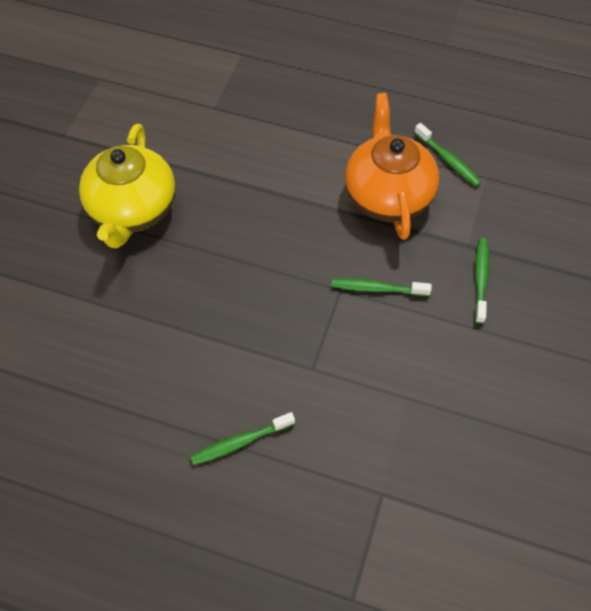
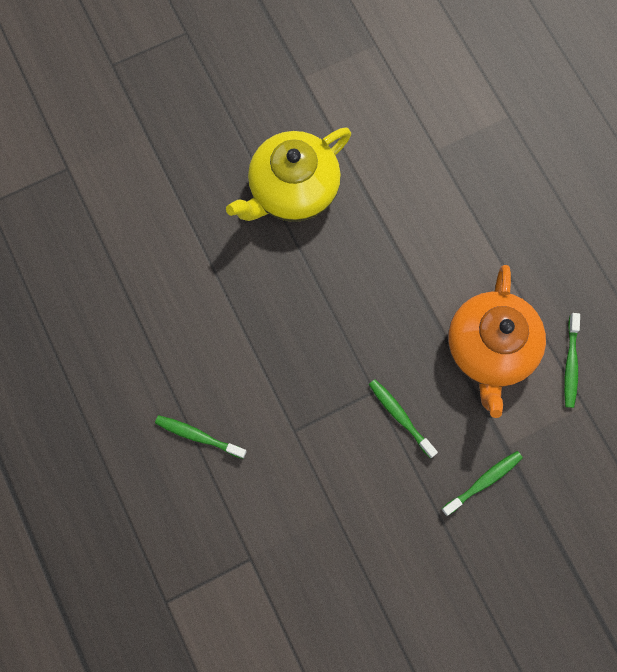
camera: 45 degrees right, 15 degrees up
(387, 194) = (490, 349): orange teapot -> orange teapot turned 150 degrees clockwise

